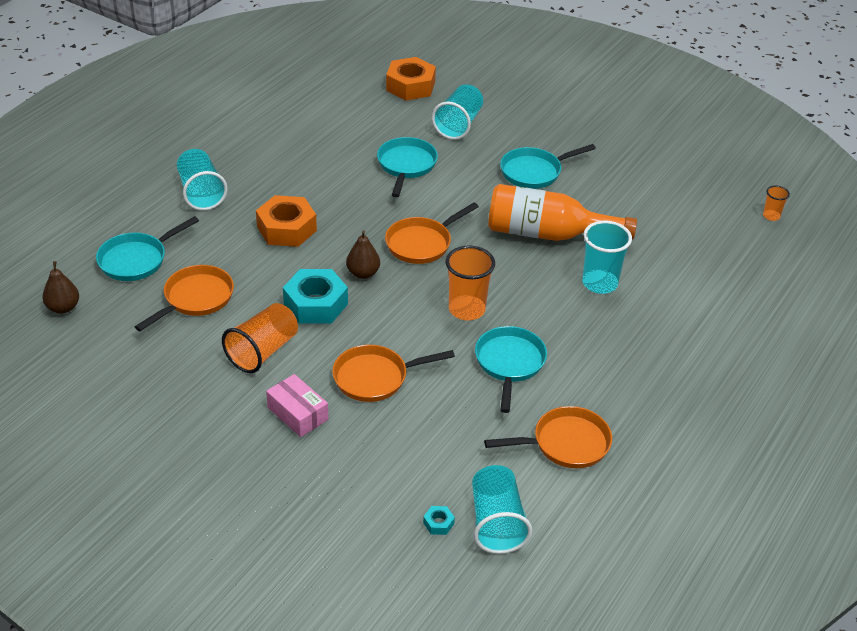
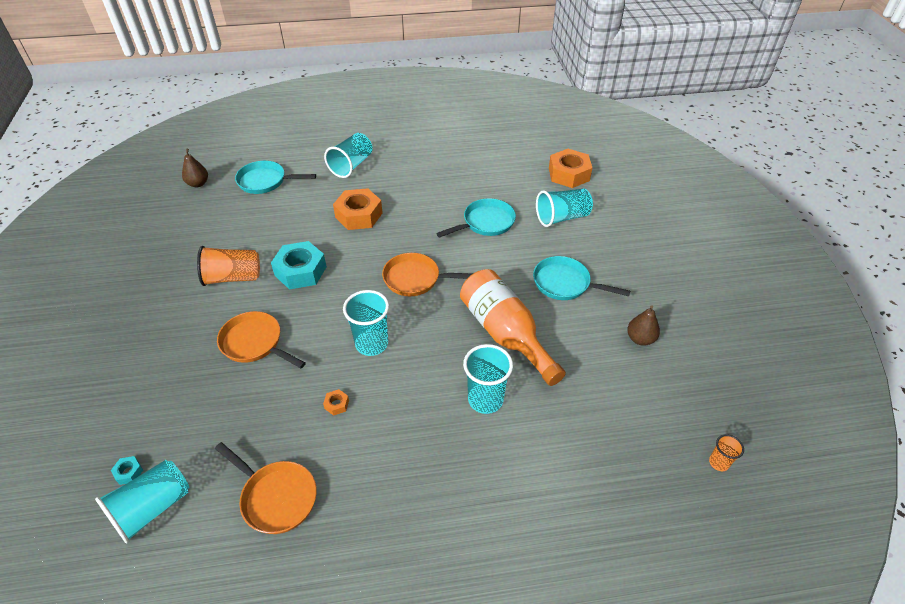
camera: 50 degrees right, 5 degrees up
(195, 299) = (254, 222): orange pan -> none
(297, 413) = (187, 329): pink box -> none
(363, 273) = (353, 272): brown pear -> brown pear (640, 339)
(466, 309) = (371, 344): orange cup -> turquoise cup
(509, 363) = (336, 404): turquoise pan -> orange nut

